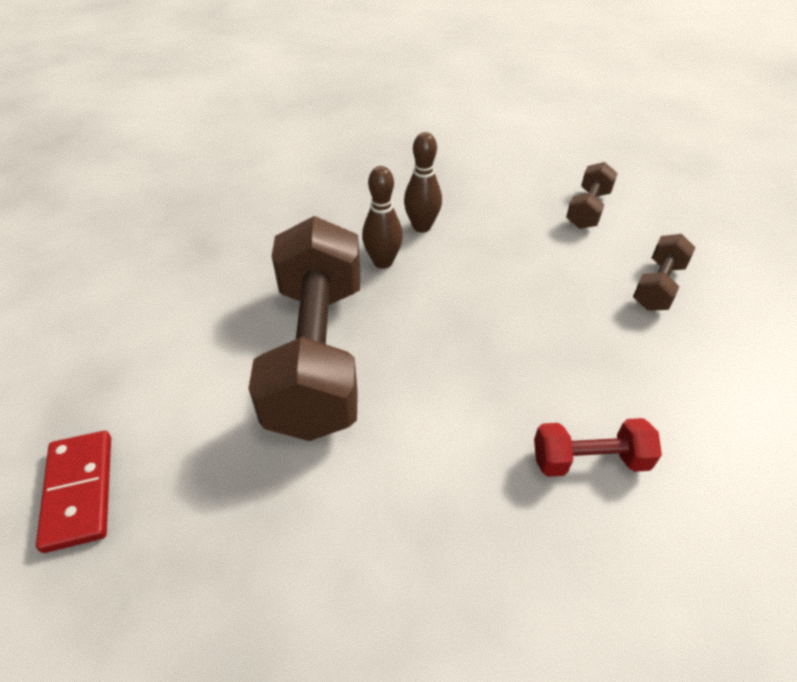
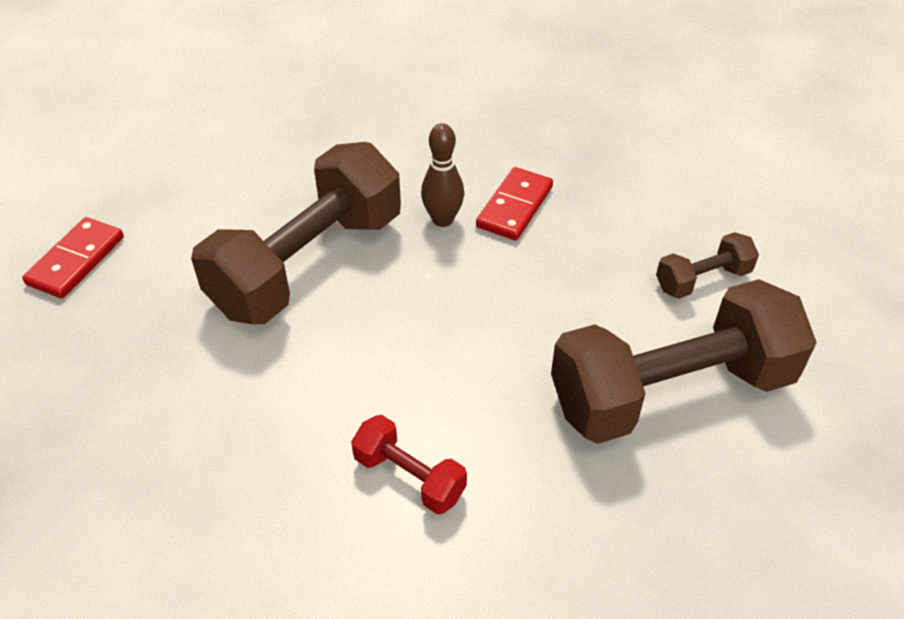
camera: 40 degrees right, 0 degrees up
(422, 226) = (514, 207): brown bowling pin -> red domino
(658, 286) = (671, 391): brown dumbbell -> brown dumbbell, size x2.22

